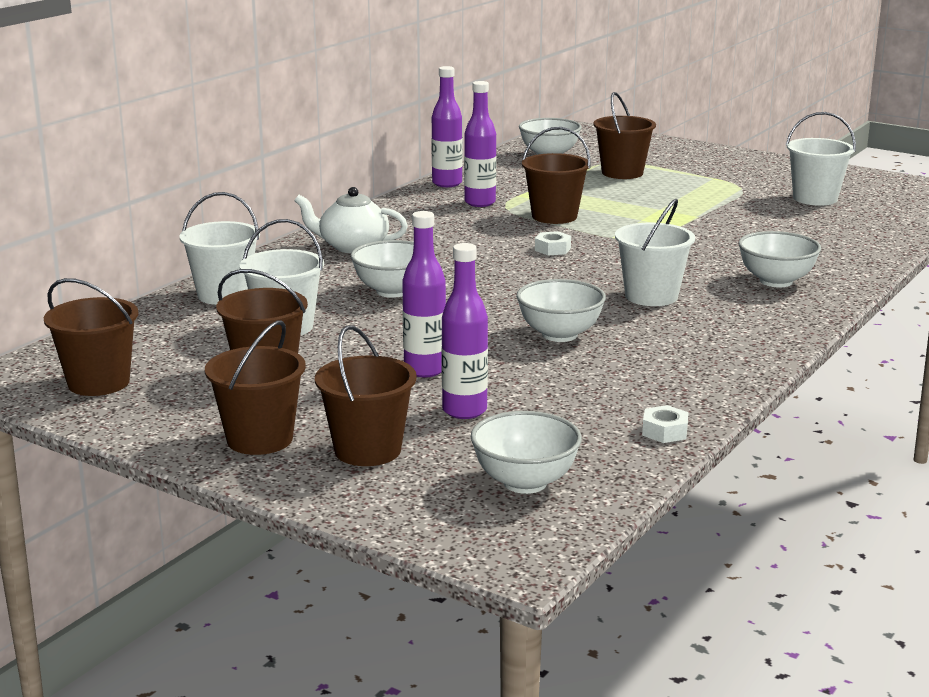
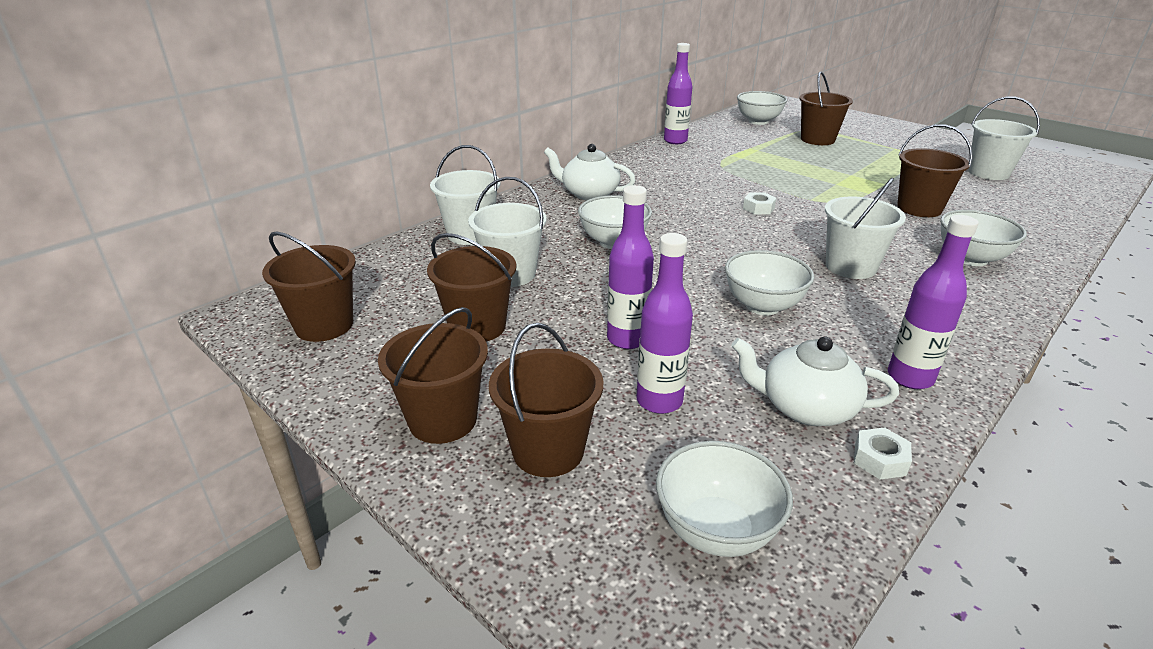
camera: 10 degrees right, 10 degrees up
(480, 203) = (699, 159): purple bottle -> purple bottle (910, 378)
(554, 216) = (761, 176): brown bucket -> brown bucket (919, 208)
(601, 404) = (805, 407): none -> white teapot

